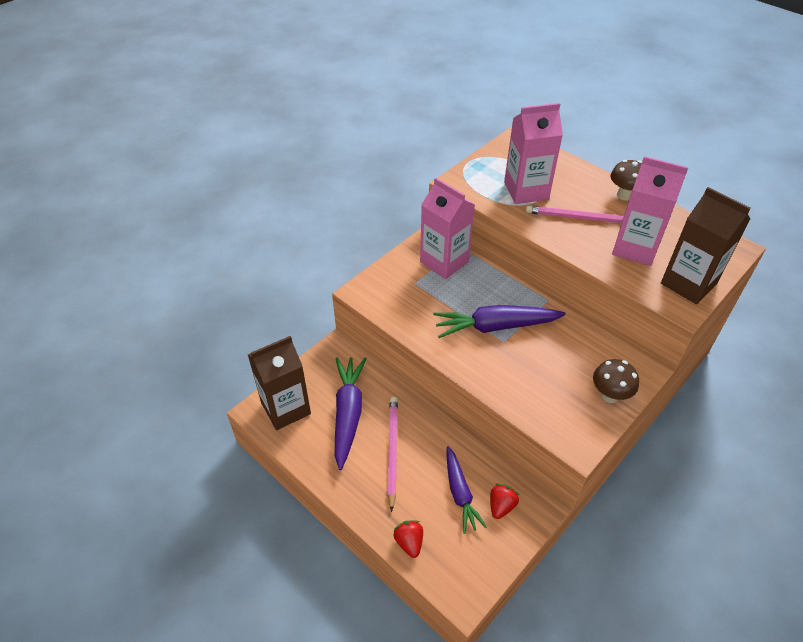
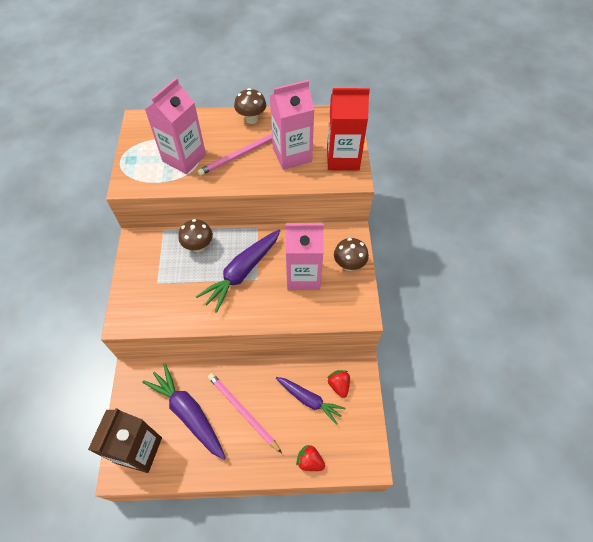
camera: 45 degrees left, 10 degrees up
(444, 262) = (163, 250): pink carton -> pink carton (303, 276)
(477, 279) = (198, 246): none -> brown mushroom
(688, 283) = (343, 159): brown carton -> red carton

